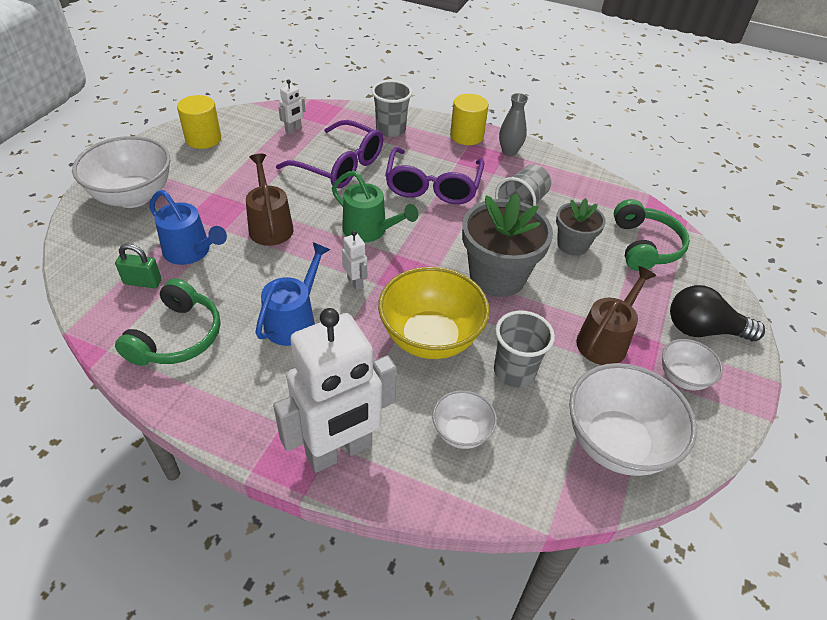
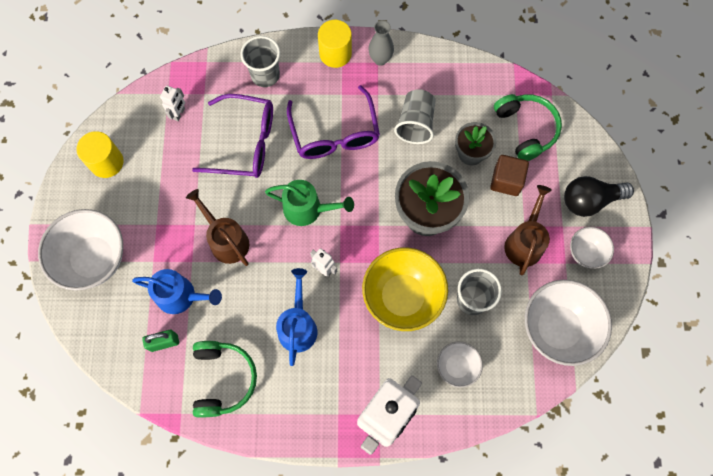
camera: 20 degrees left, 25 degrees up
(604, 279) = (506, 181): none -> brown cube

